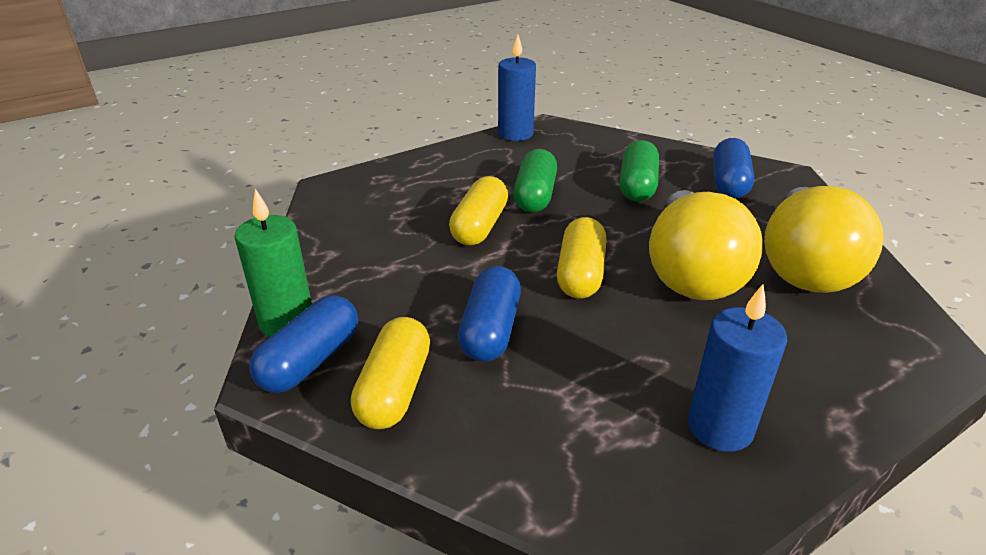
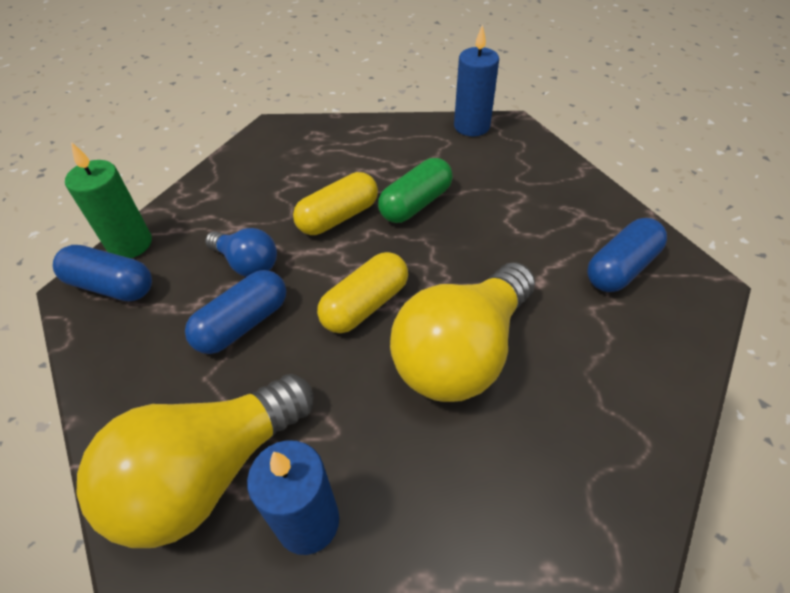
camera: 35 degrees right, 15 degrees up
(310, 361) = (111, 286): blue capsule -> blue capsule turned 45 degrees clockwise
(395, 389) = (133, 339): yellow capsule -> none
(437, 288) = (247, 263): none -> blue light bulb
(637, 186) = (520, 231): green capsule -> none
(804, 266) = (584, 405): yellow light bulb -> yellow light bulb (208, 473)

